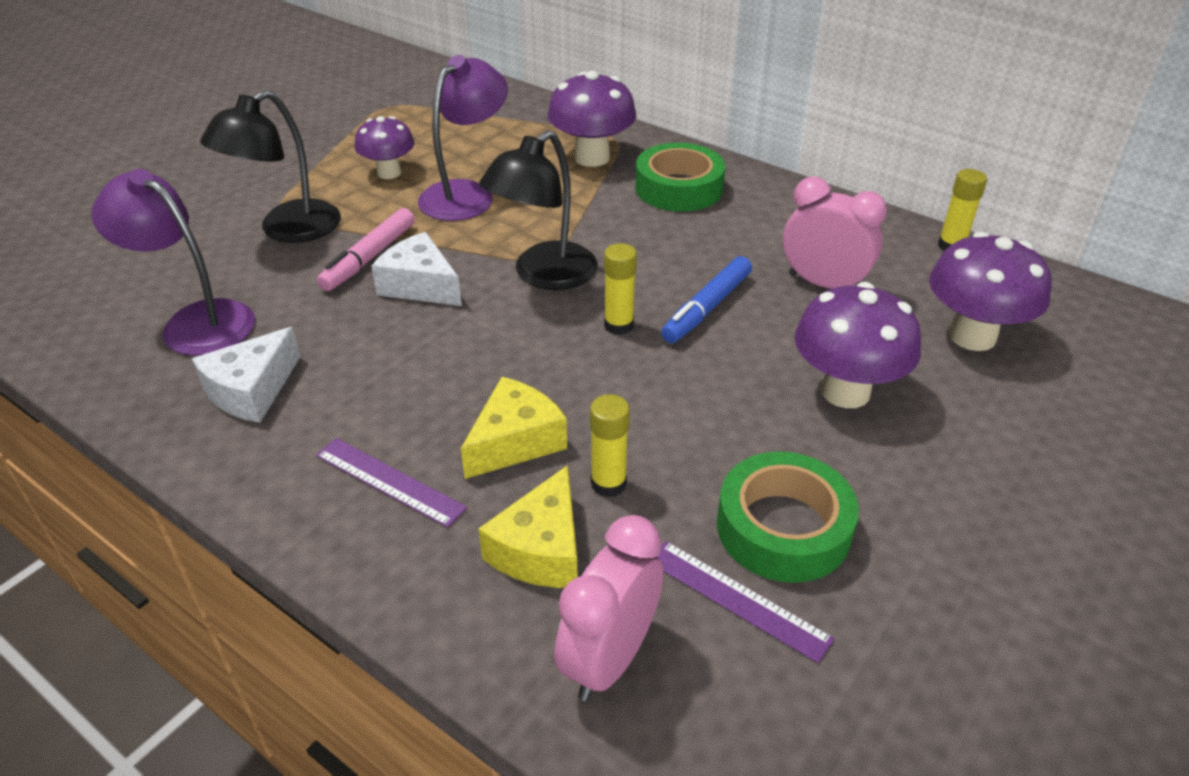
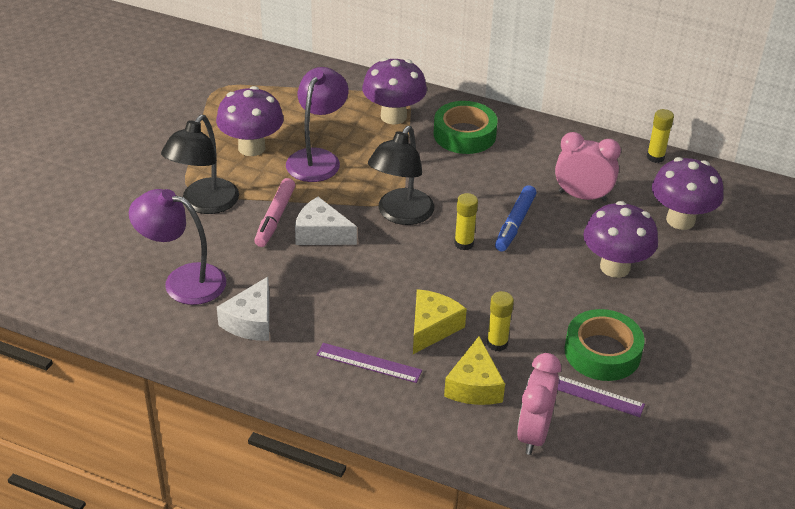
camera: 15 degrees left, 0 degrees up
(389, 173) = (251, 148): purple mushroom -> purple mushroom, size x1.52

